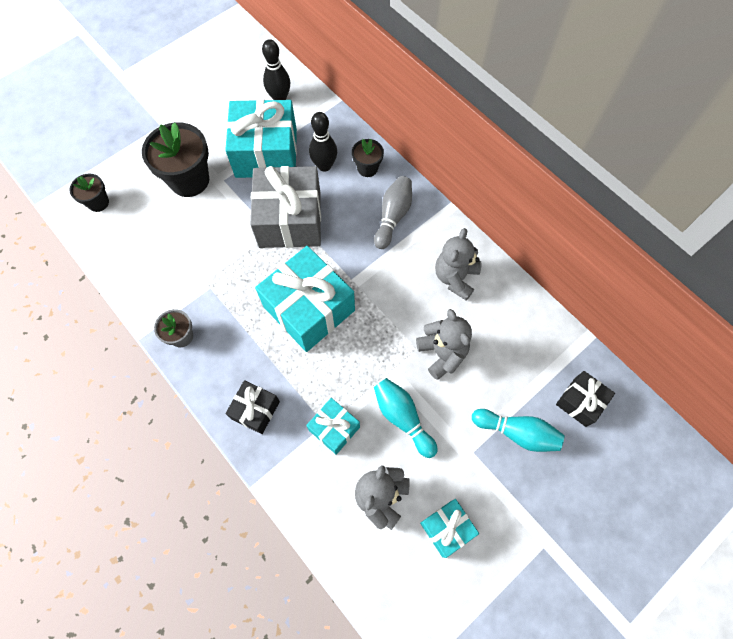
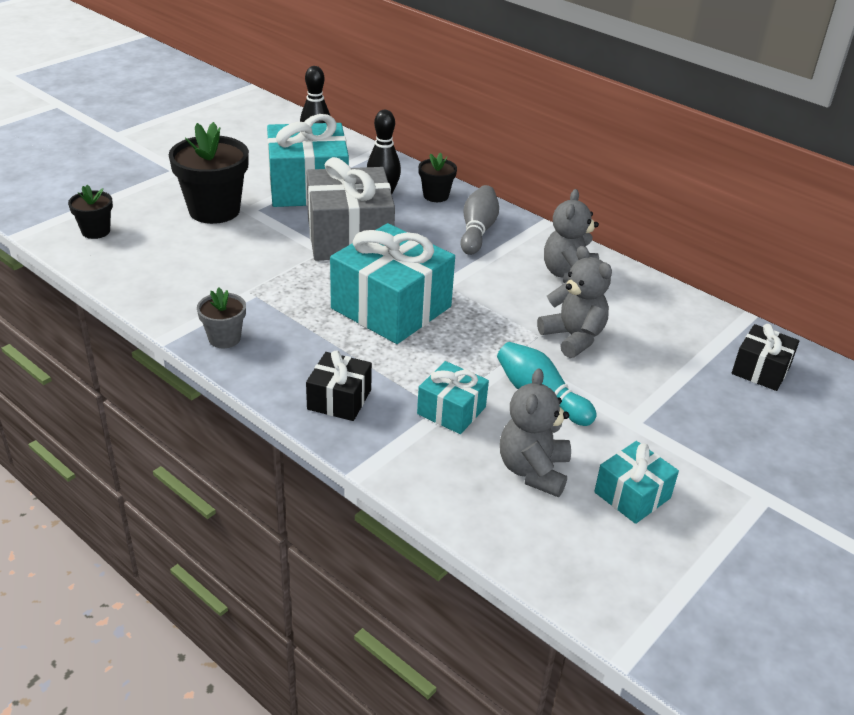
camera: 10 degrees left, 30 degrees down
(517, 432) = (692, 401): turquoise bowling pin -> none

